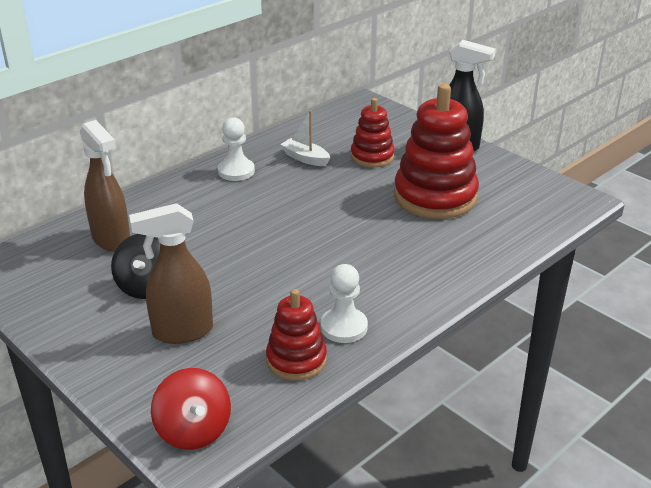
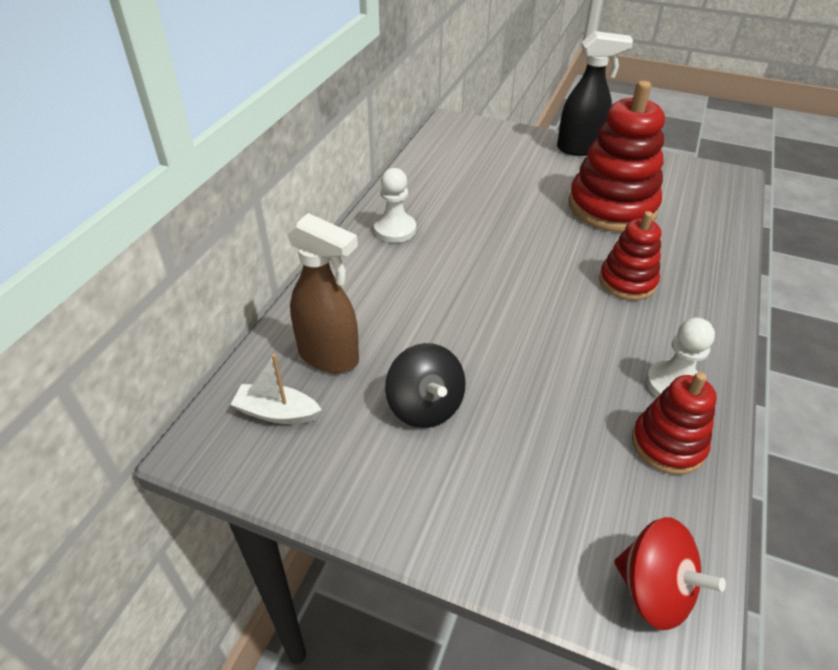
camera: 25 degrees left, 10 degrees up
(182, 332) = (518, 454): brown spray bottle -> none
(305, 158) = (452, 196): white boat -> white boat (277, 412)
(372, 156) = (514, 179): red stacking toy -> red stacking toy (627, 282)

